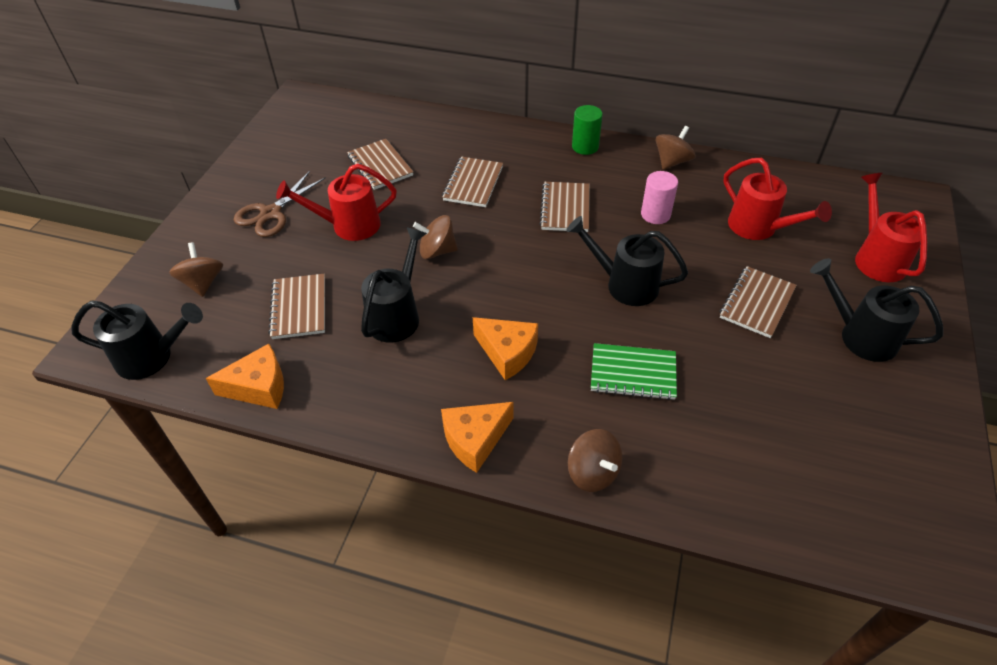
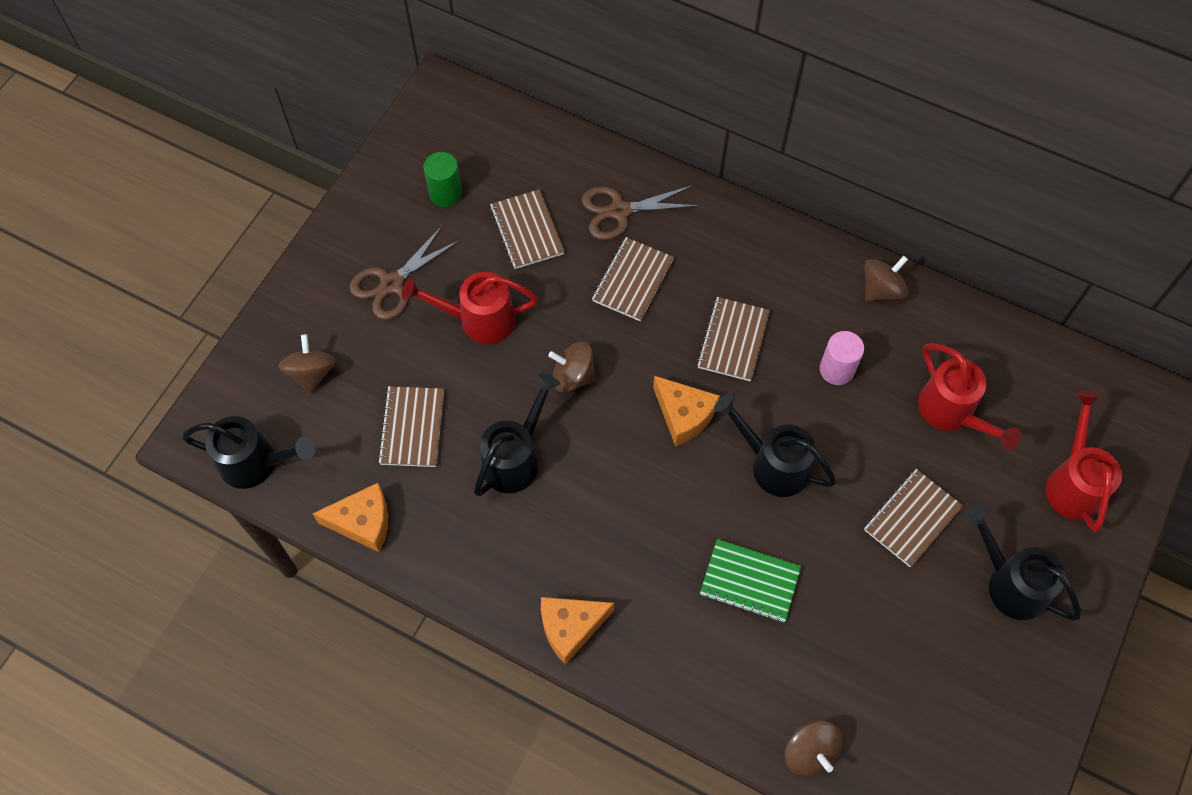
camera: 10 degrees right, 15 degrees up
(453, 145) = (620, 211): none -> brown scissors
(507, 352) = (624, 530): orange cheese -> orange cheese (684, 415)
(585, 146) = (781, 244): green cylinder -> green cylinder (445, 193)
(593, 472) = (679, 687): brown spinning top -> brown spinning top (809, 752)

